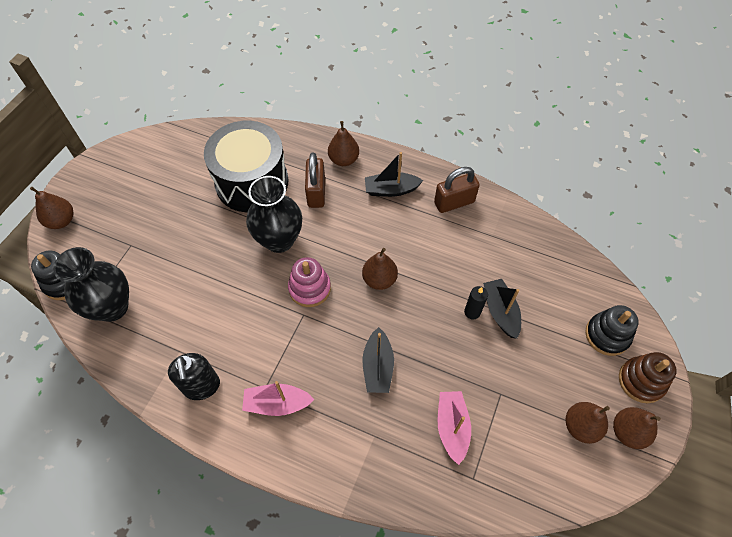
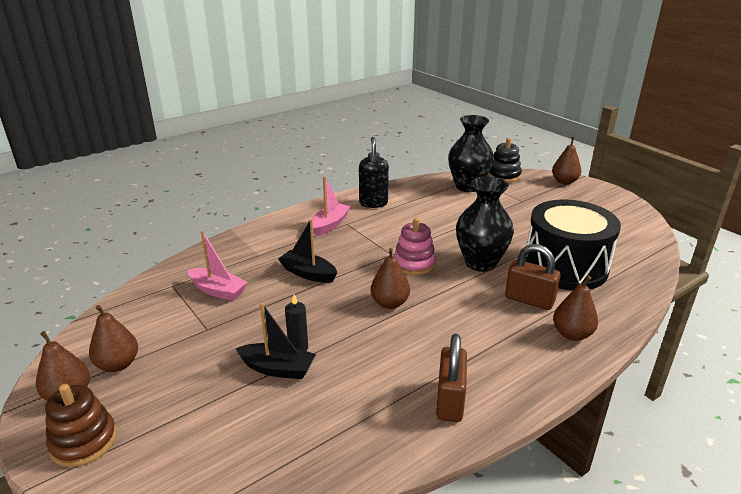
camera: 120 degrees right, 30 degrees down
(202, 386) = (373, 203): black soap dispenser -> black soap dispenser turned 75 degrees clockwise
(391, 190) = (503, 354): black boat -> none
(607, 335) = (157, 445): black stacking toy -> none

